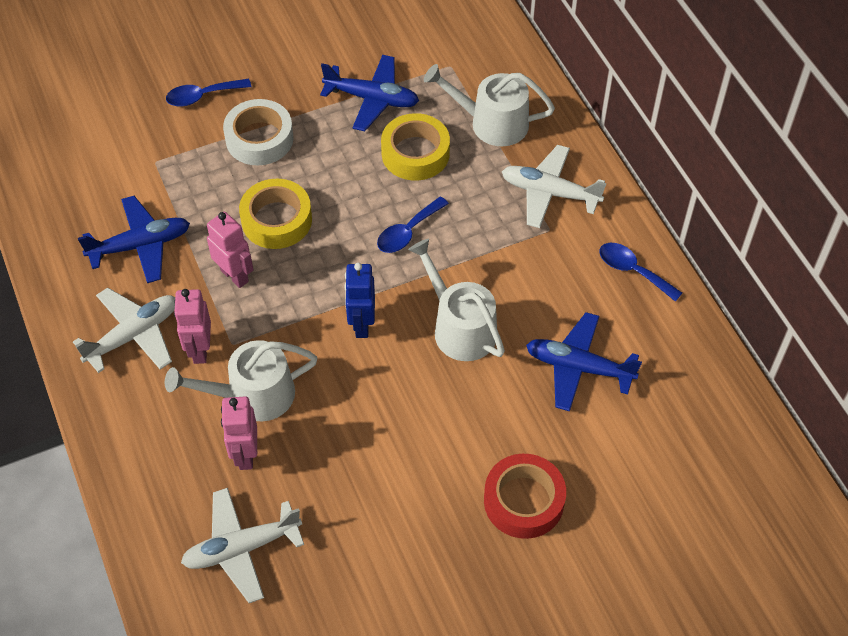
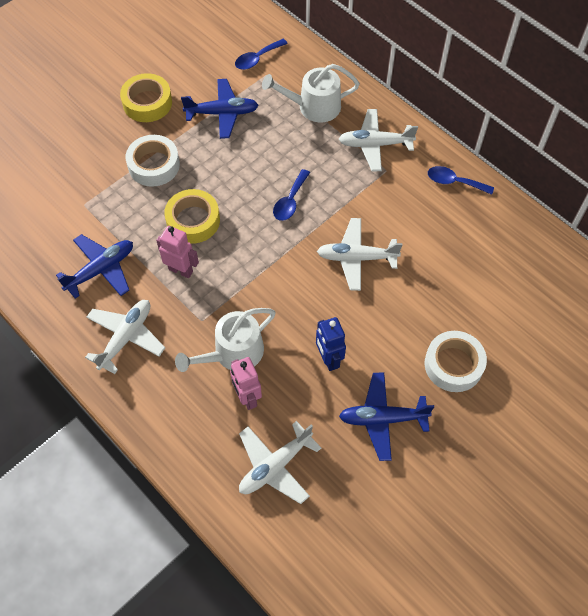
camera: 20 degrees left, 5 degrees up
(200, 350) = (180, 332): pink robot -> none
(202, 96) = (97, 146): blue spoon -> blue spoon (257, 59)
(361, 324) = (287, 277): blue robot -> blue robot (328, 359)
(415, 153) = (270, 143): yellow tape -> yellow tape (147, 103)
(460, 328) = (356, 258): white watering can -> white plane
(523, 501) = (453, 365): red tape -> white tape
(579, 367) = (448, 260): blue plane -> blue plane (382, 419)

